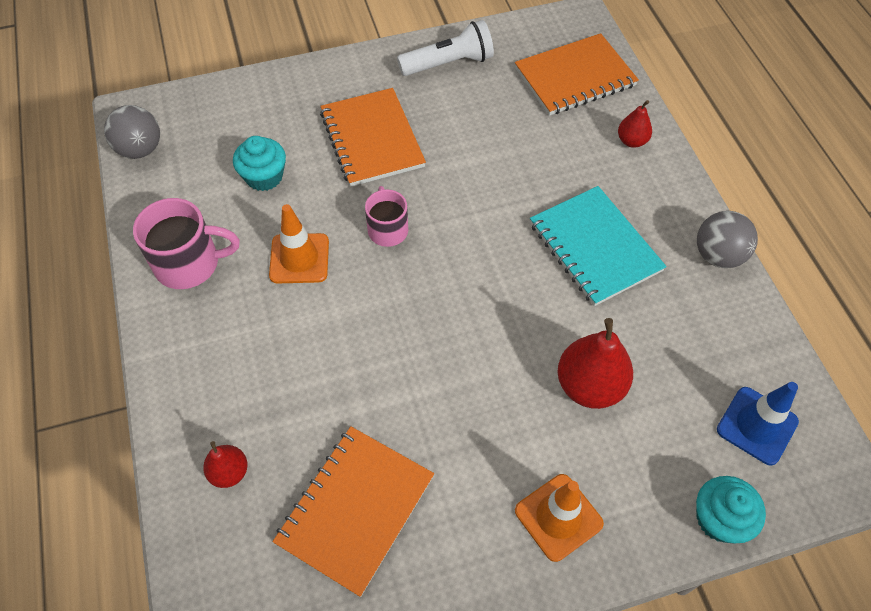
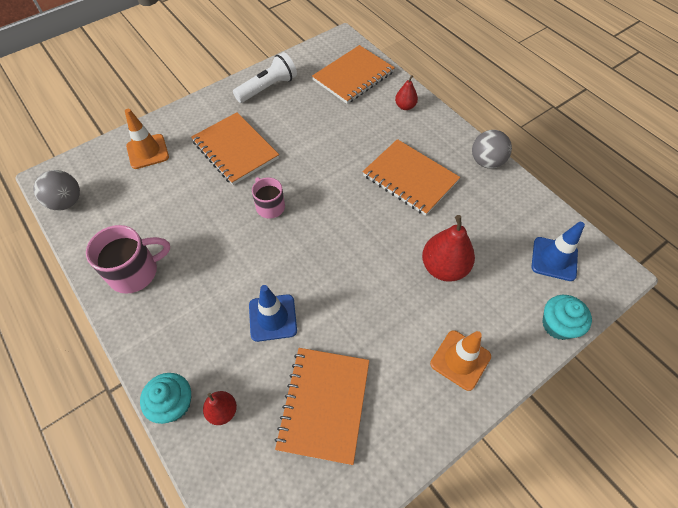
camera: 20 degrees left, 0 degrees up
(264, 177) = (168, 195): turquoise cupcake -> turquoise cupcake (173, 403)
(299, 258) = (215, 244): orange traffic cone -> orange traffic cone (147, 151)
(334, 377) = (272, 318): none -> blue traffic cone
(595, 247) = (410, 178): turquoise notebook -> orange notebook

